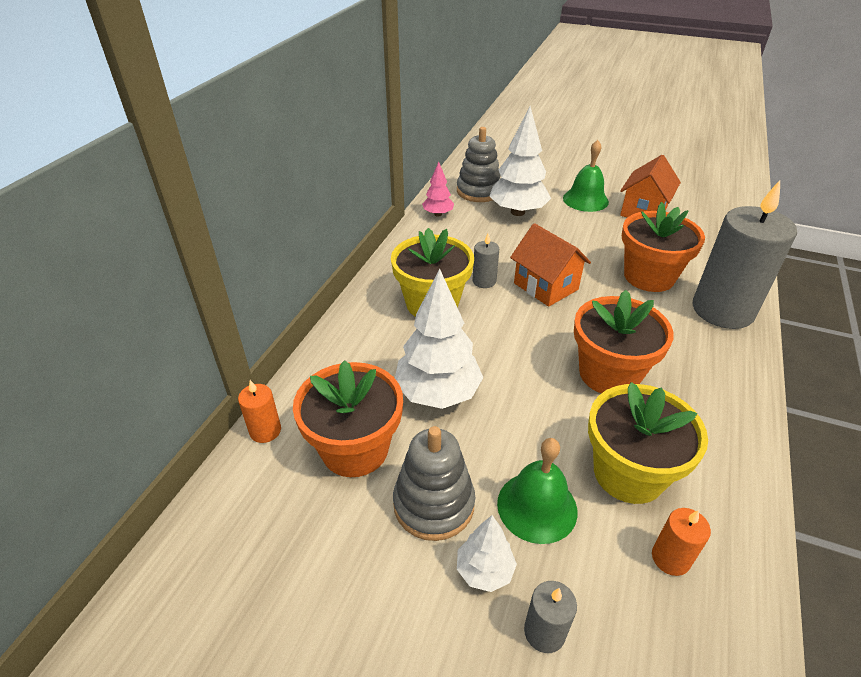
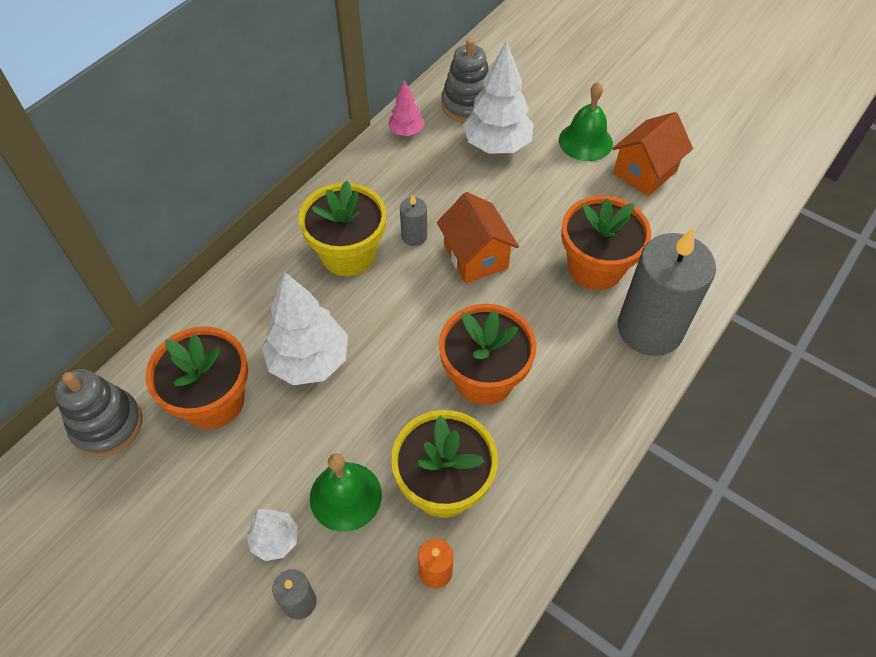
camera: 15 degrees right, 15 degrees up
(265, 431) = (143, 364): orange candle -> none
(434, 504) = (259, 471): grey stacking toy -> grey stacking toy (107, 425)

